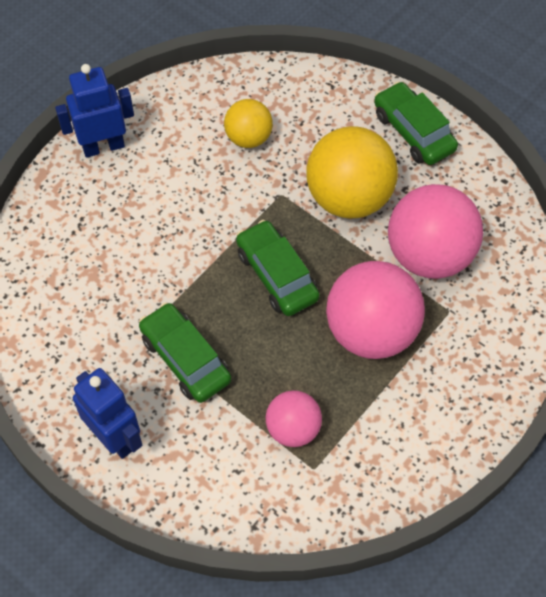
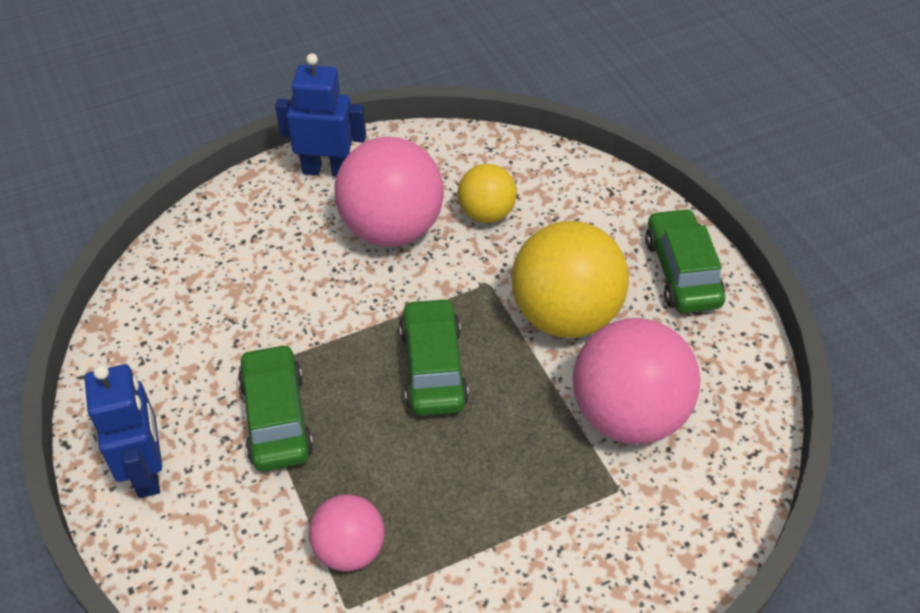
camera: 25 degrees right, 10 degrees down
(371, 332) = (508, 475): pink ball -> pink ball (391, 229)

